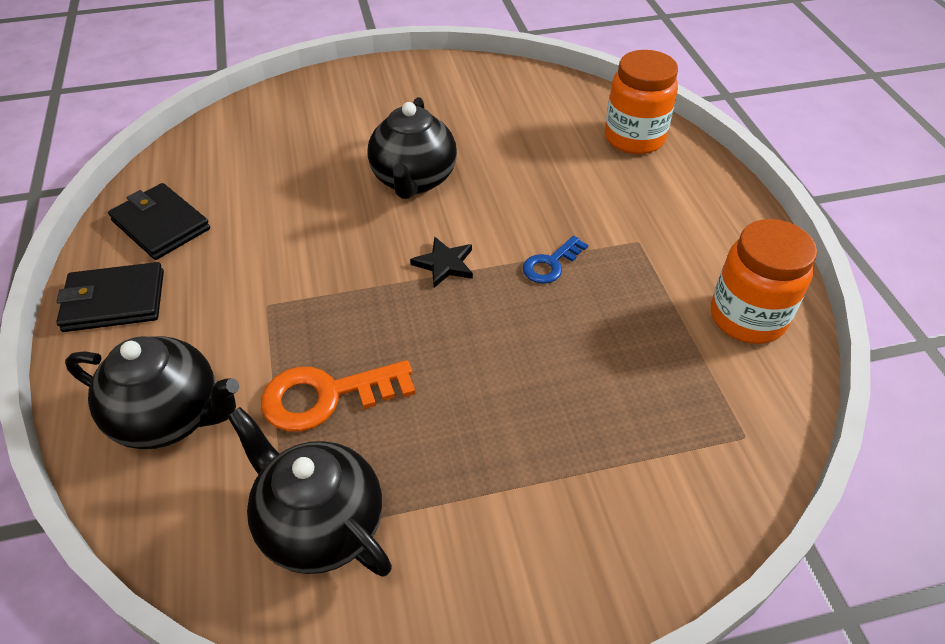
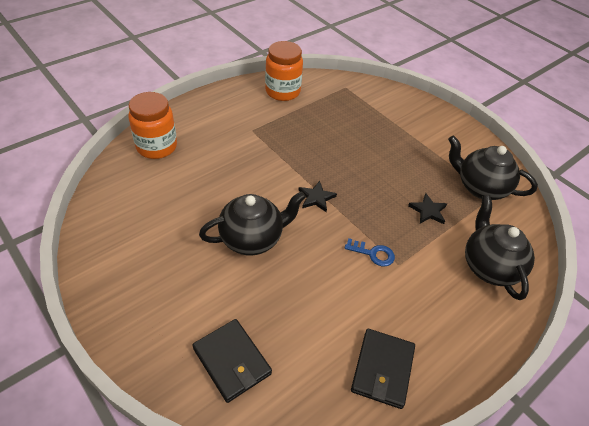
camera: 120 degrees left, 0 degrees up
(114, 301) = (456, 348): black wallet -> black wallet (232, 361)
(320, 524) = (480, 187): black teapot -> black teapot turned 105 degrees clockwise
(327, 396) = (428, 211): orange key -> black star
(551, 264) = (289, 157): blue key -> blue key (373, 254)

